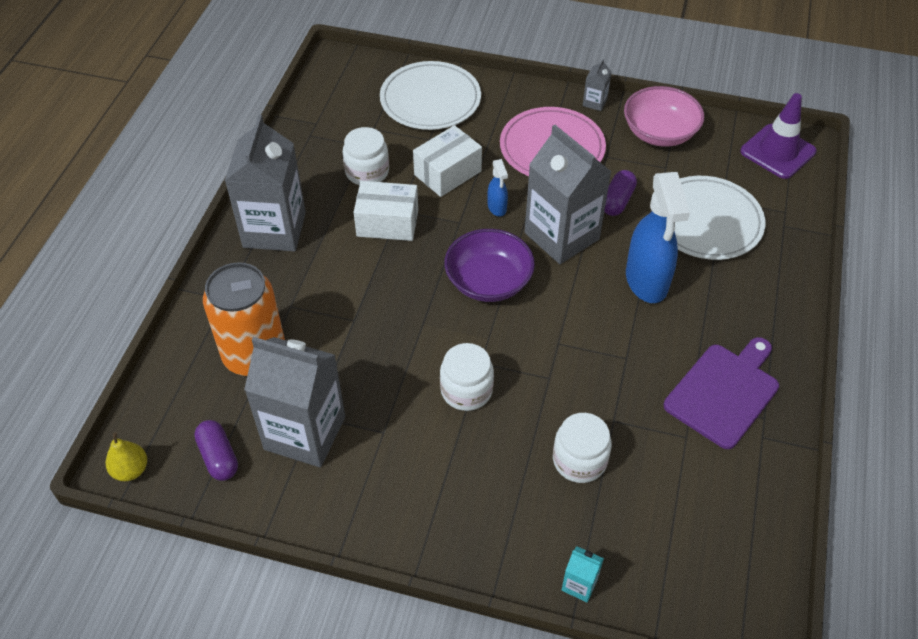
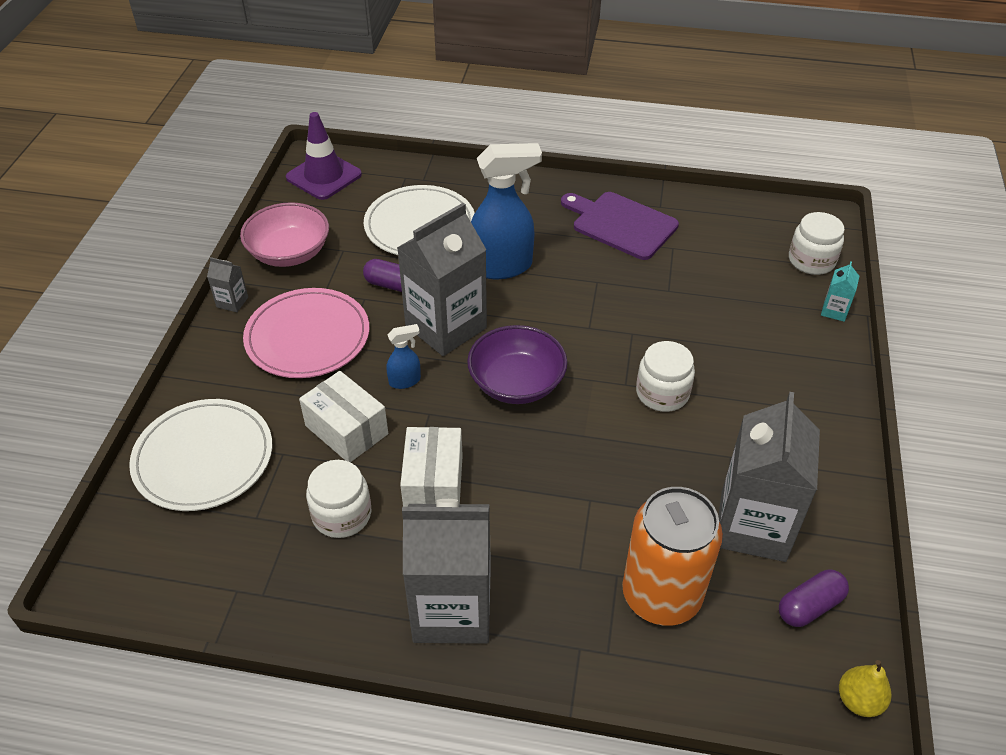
camera: 95 degrees left, 5 degrees down
(579, 460) = (717, 311): white jar -> white jar (811, 260)

